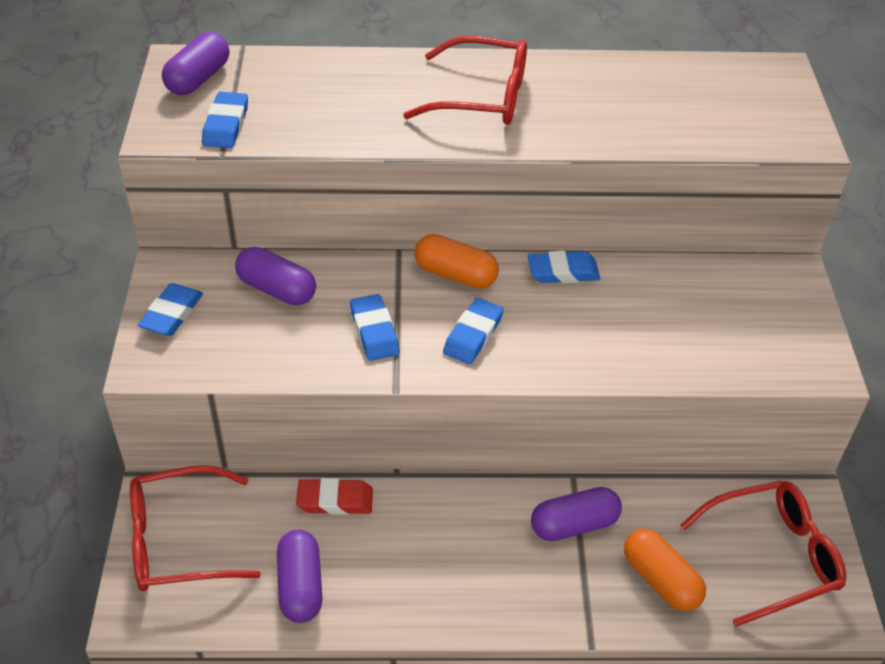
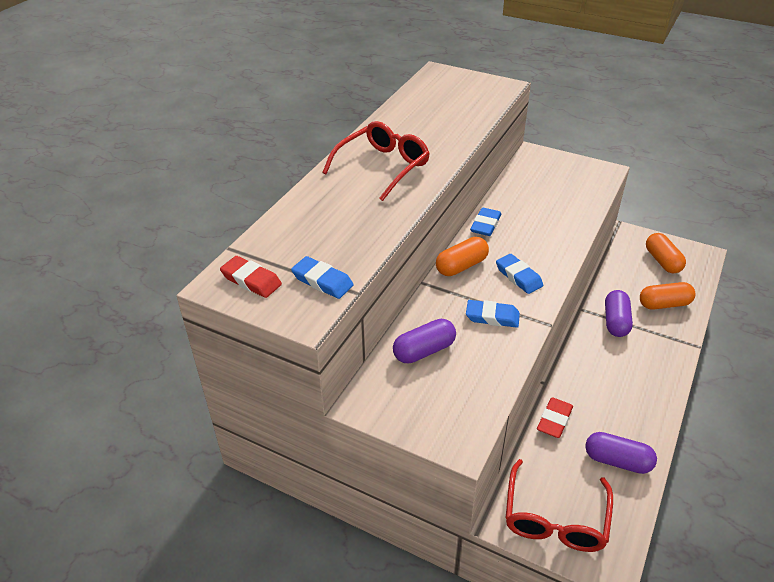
camera: 60 degrees left, 5 degrees down
(172, 314) = (415, 415): blue eraser -> none
(198, 79) = (251, 280): purple capsule -> red eraser
(772, 557) = (662, 261): red glasses -> orange capsule

